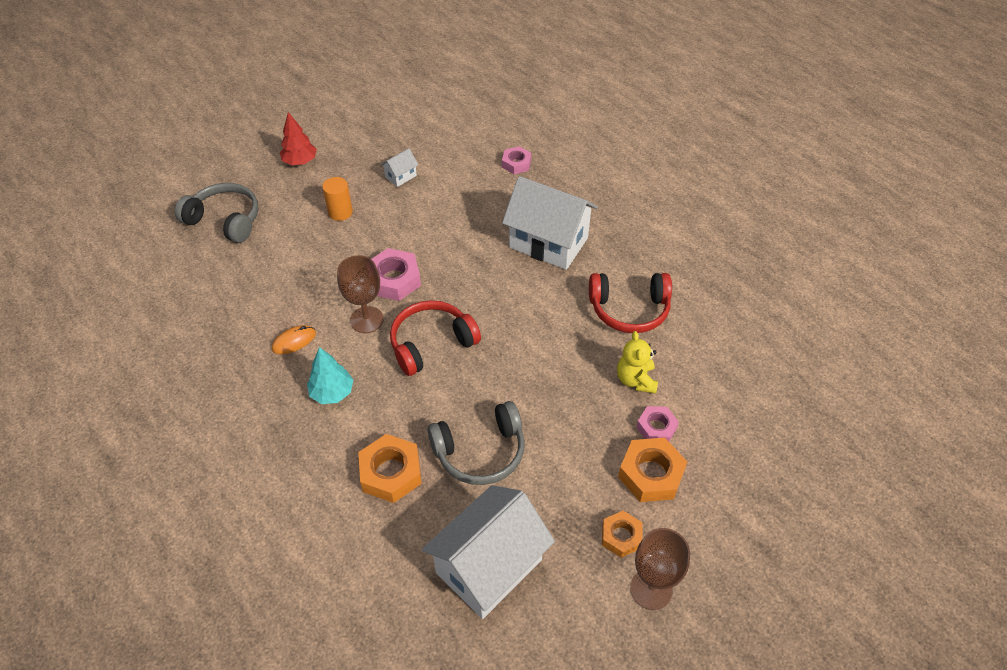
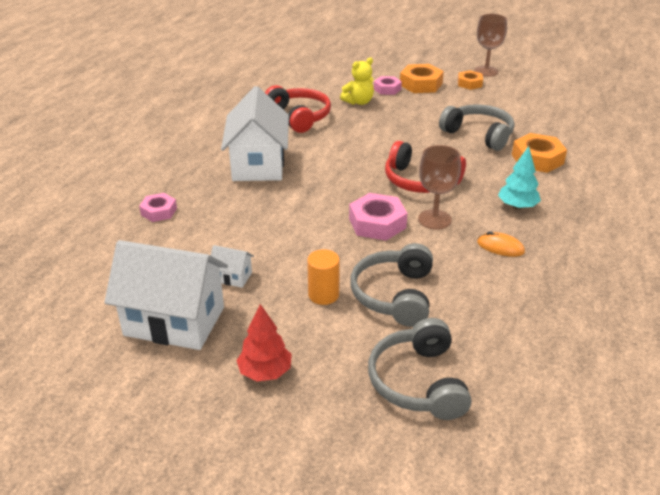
camera: 120 degrees left, 15 degrees down
(305, 247) = (394, 295): none -> grey headphones
(489, 566) = (541, 111): white house -> white house (174, 321)

